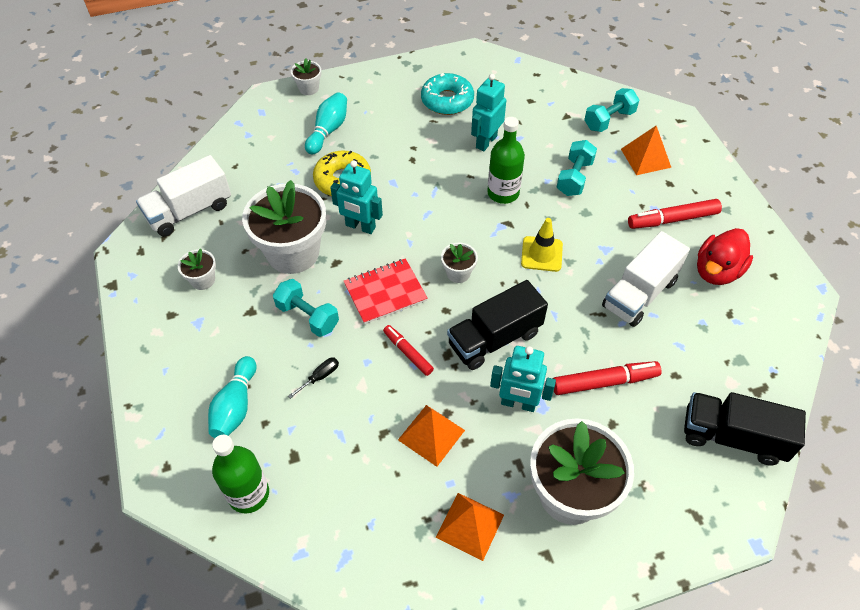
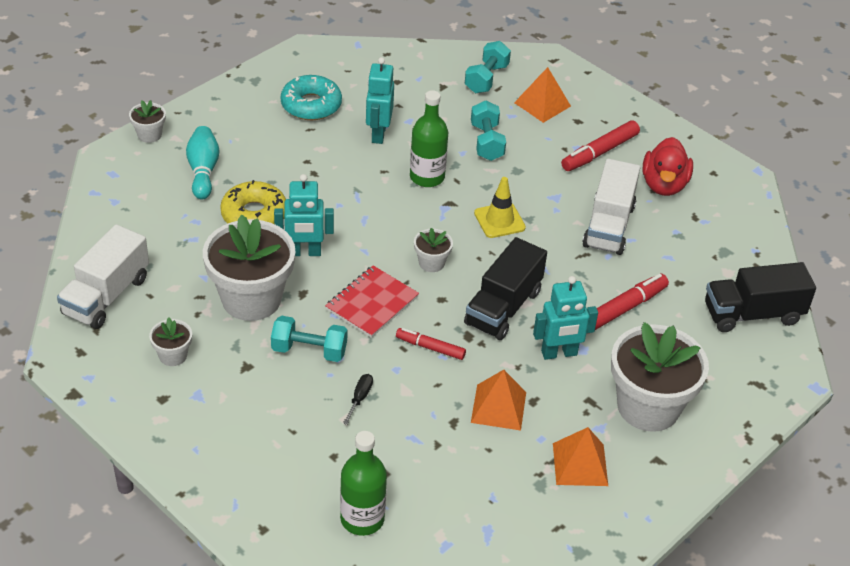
camera: 30 degrees left, 10 degrees down
(235, 406) = (294, 453): turquoise bowling pin -> none

